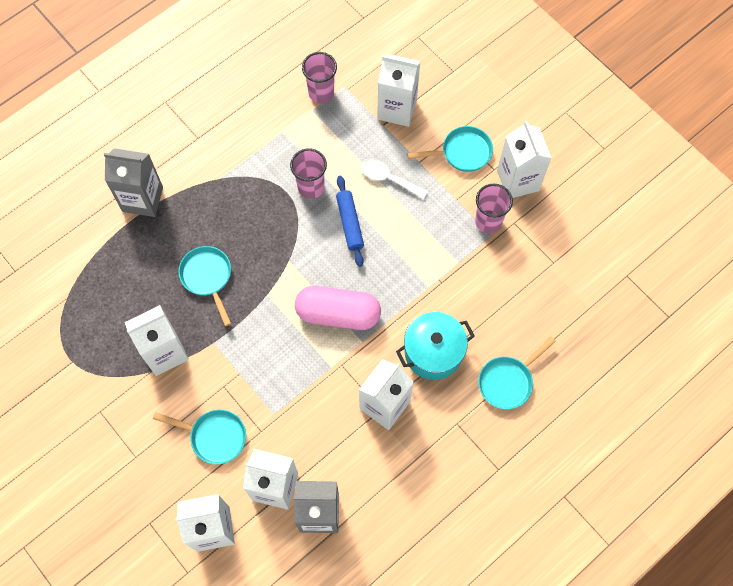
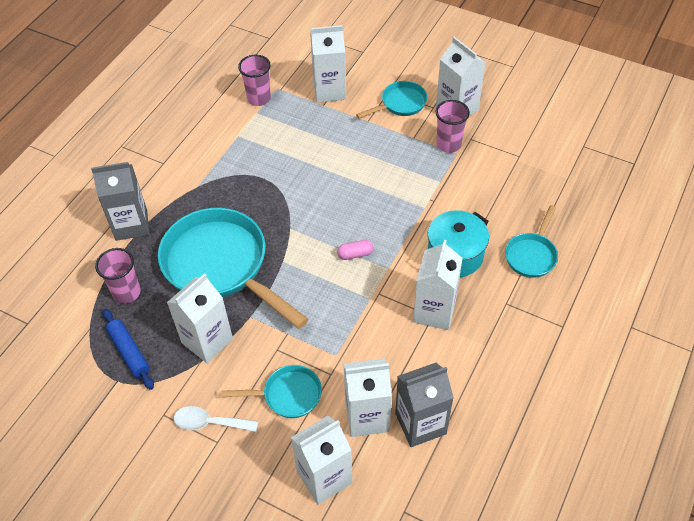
camera: 20 degrees left, 15 degrees down
(208, 278) = (221, 266): turquoise pan -> turquoise pan, size x2.05
(311, 187) = (283, 168): pink cup -> pink cup (127, 292)
(338, 313) = (355, 254): pink capsule -> pink capsule, size x0.44
(349, 223) = (331, 183): blue rolling pin -> blue rolling pin (129, 352)
(388, 178) = (347, 140): white spoon -> white spoon (209, 423)

